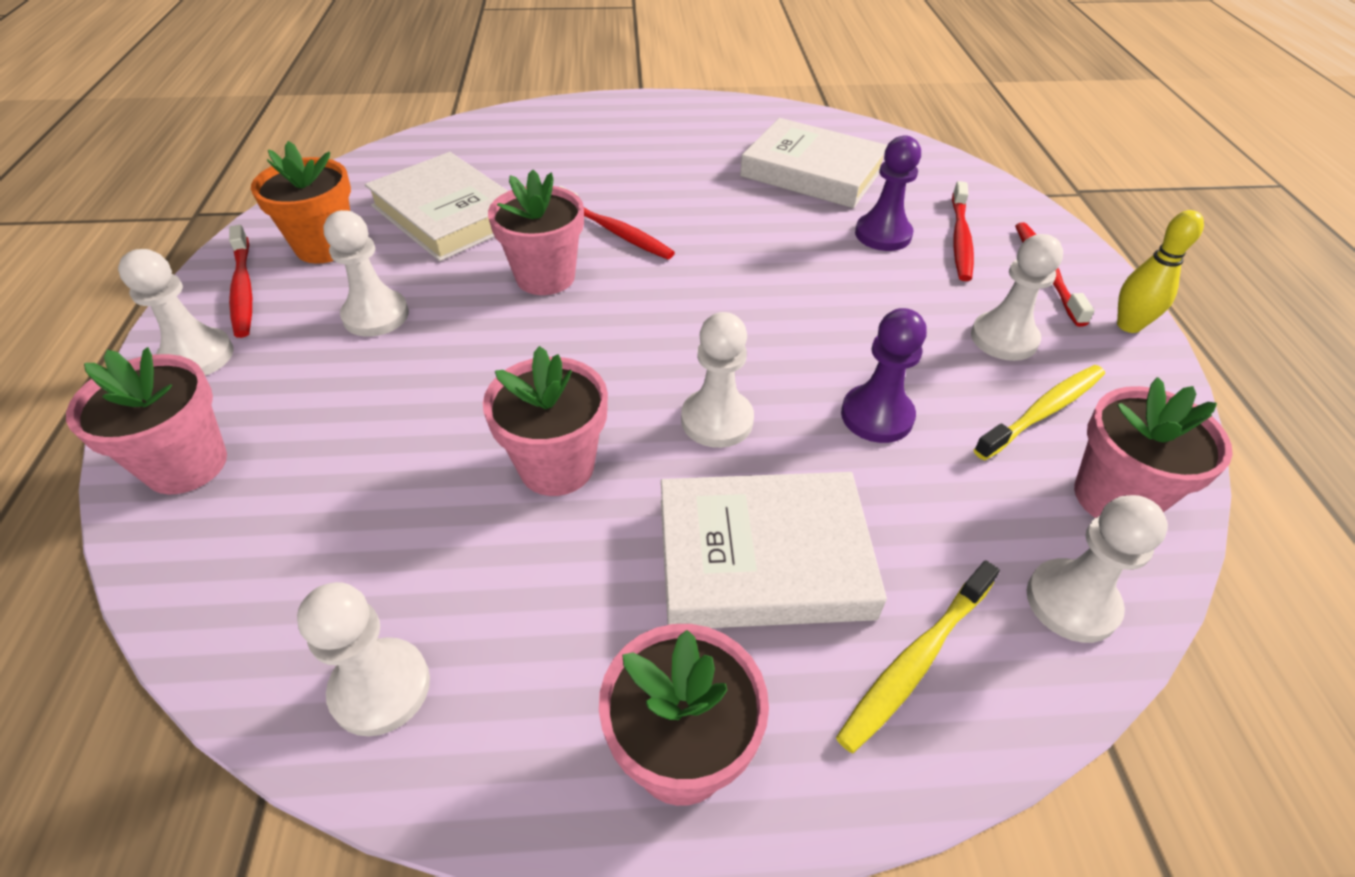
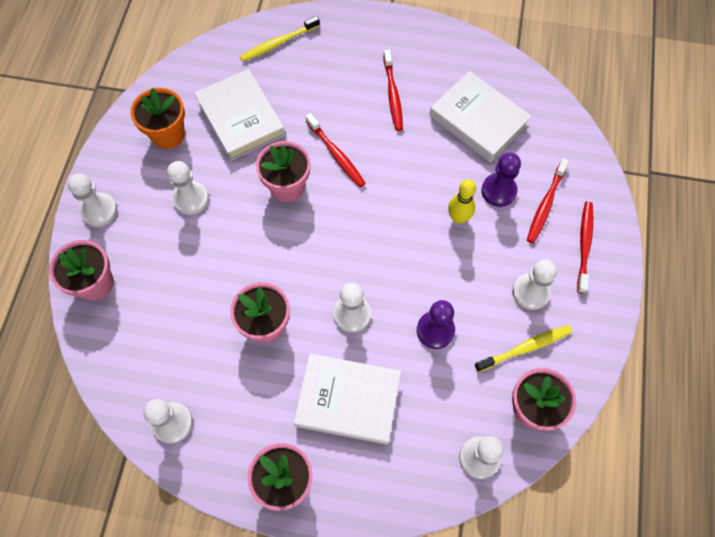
camera: 15 degrees right, 20 degrees up
(243, 289) = (122, 162): red toothbrush -> red toothbrush (392, 95)
(915, 661) = (395, 467): yellow toothbrush -> yellow toothbrush (278, 43)
(1128, 325) = (609, 298): yellow bowling pin -> yellow bowling pin (458, 218)

